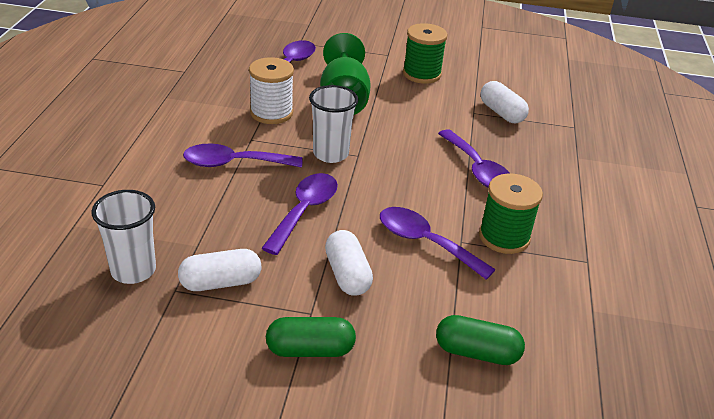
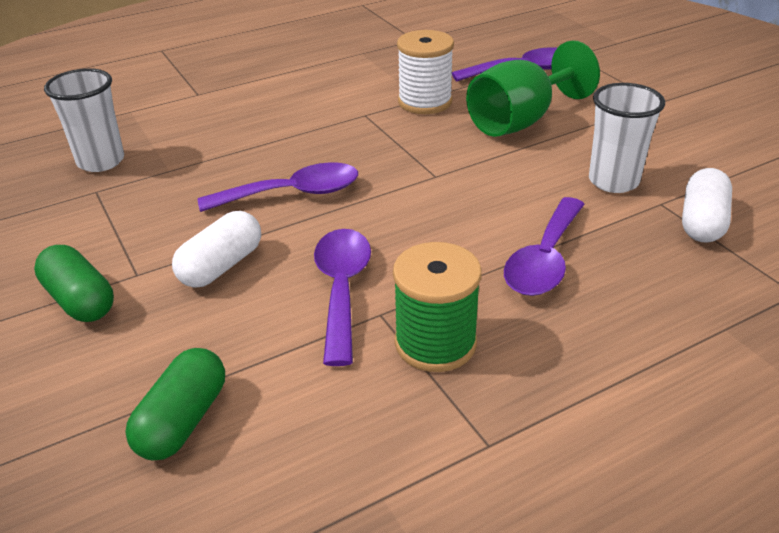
camera: 55 degrees right, 0 degrees up
(221, 282) = (129, 206): white capsule -> none
(234, 163) = (313, 126): purple spoon -> none
(330, 154) = (411, 161): white cup -> white cup (613, 181)
(422, 74) = (667, 136): green spool -> none
(476, 352) = (183, 420): green capsule -> green capsule turned 45 degrees clockwise

